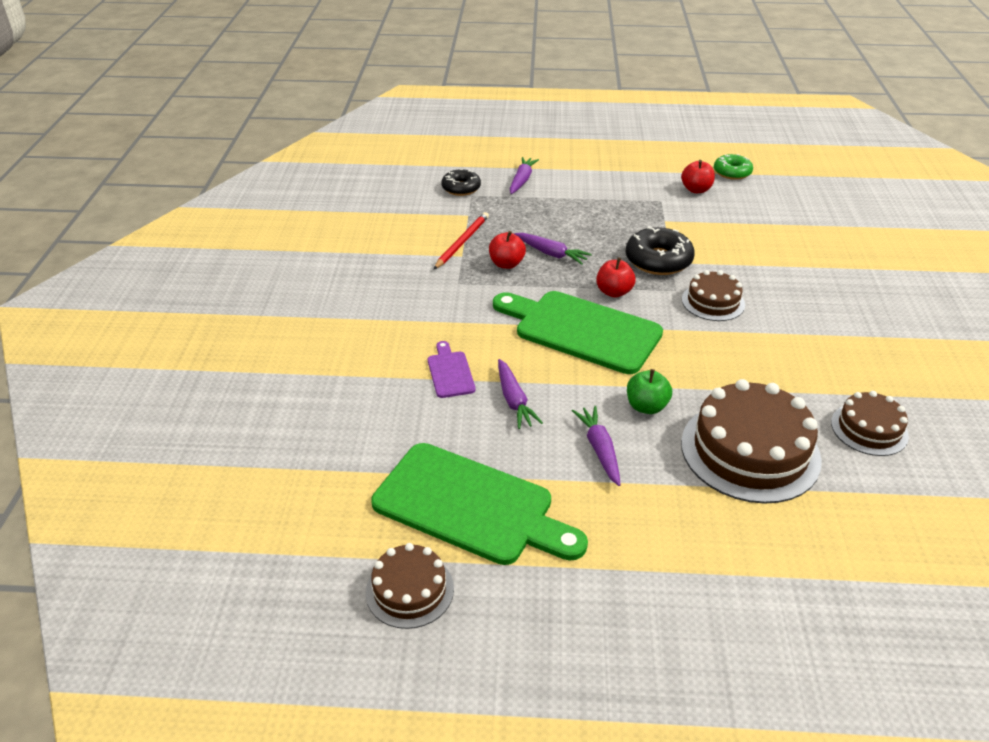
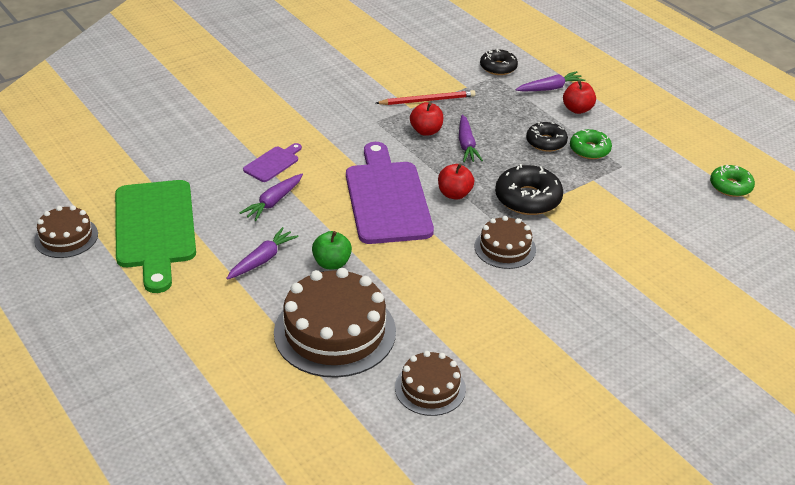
camera: 50 degrees right, 0 degrees up
(581, 330) = (387, 198): green cutting board -> purple cutting board
(592, 217) = (546, 142): none -> black donut
(624, 203) = (589, 150): none -> green donut
(696, 190) = (668, 177): red apple -> red apple (577, 109)

